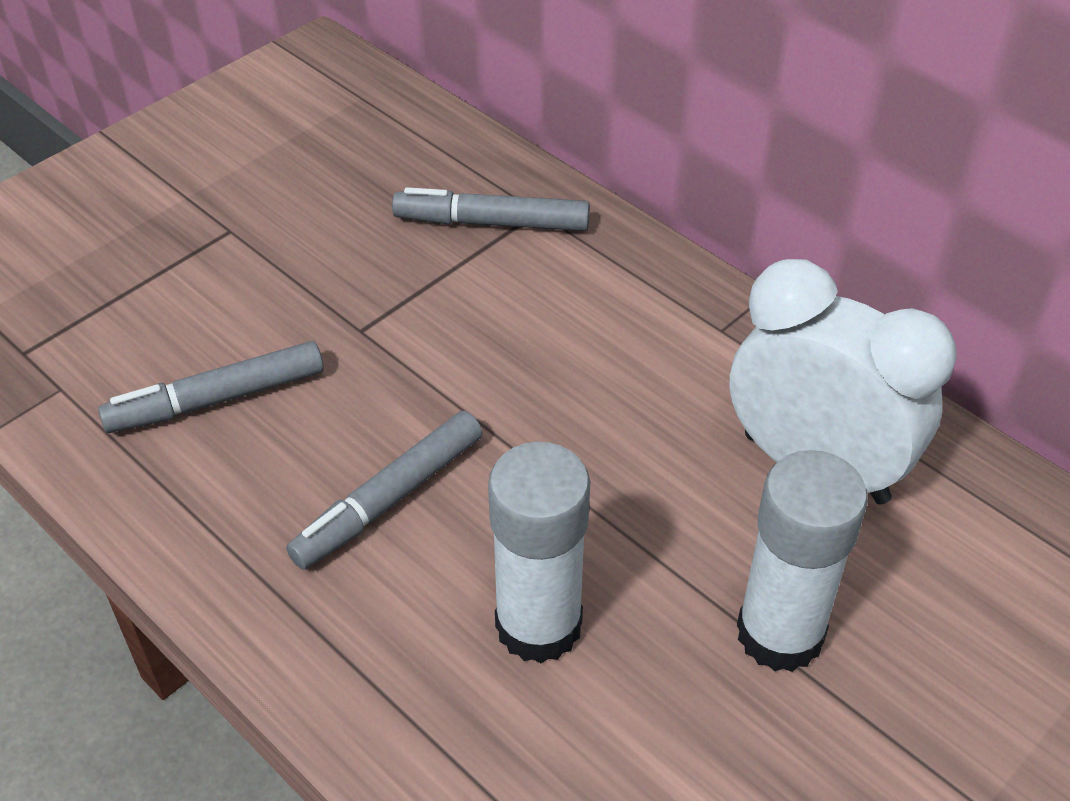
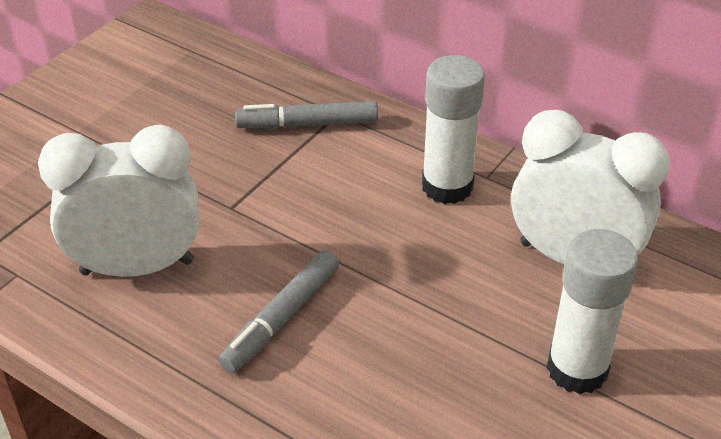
camera: 10 degrees left, 5 degrees down
(216, 399) = (137, 267): grey marker -> white clock
(538, 625) = (410, 387): white glue stick -> white glue stick (447, 186)

